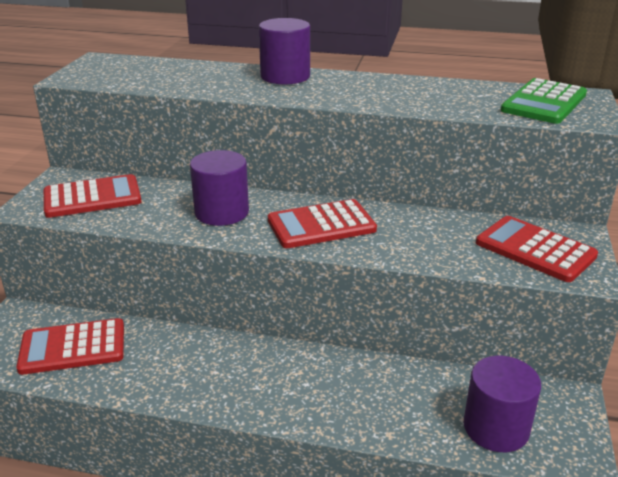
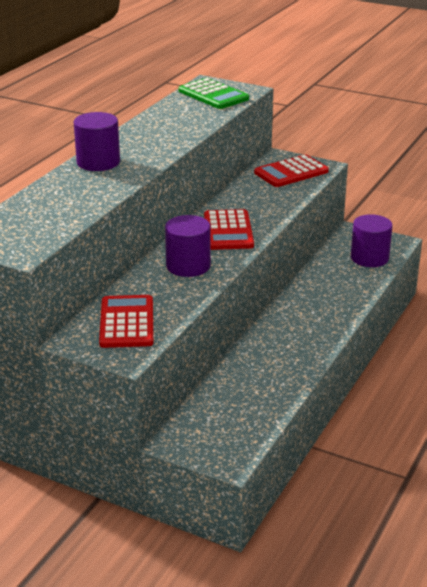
camera: 75 degrees left, 0 degrees up
(73, 347) = (235, 408): red calculator -> none

